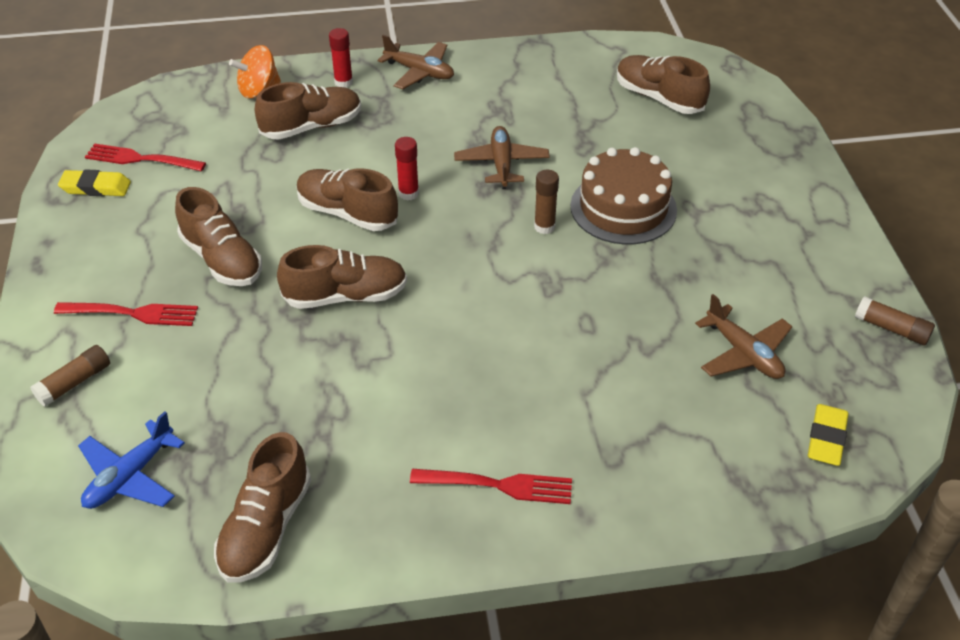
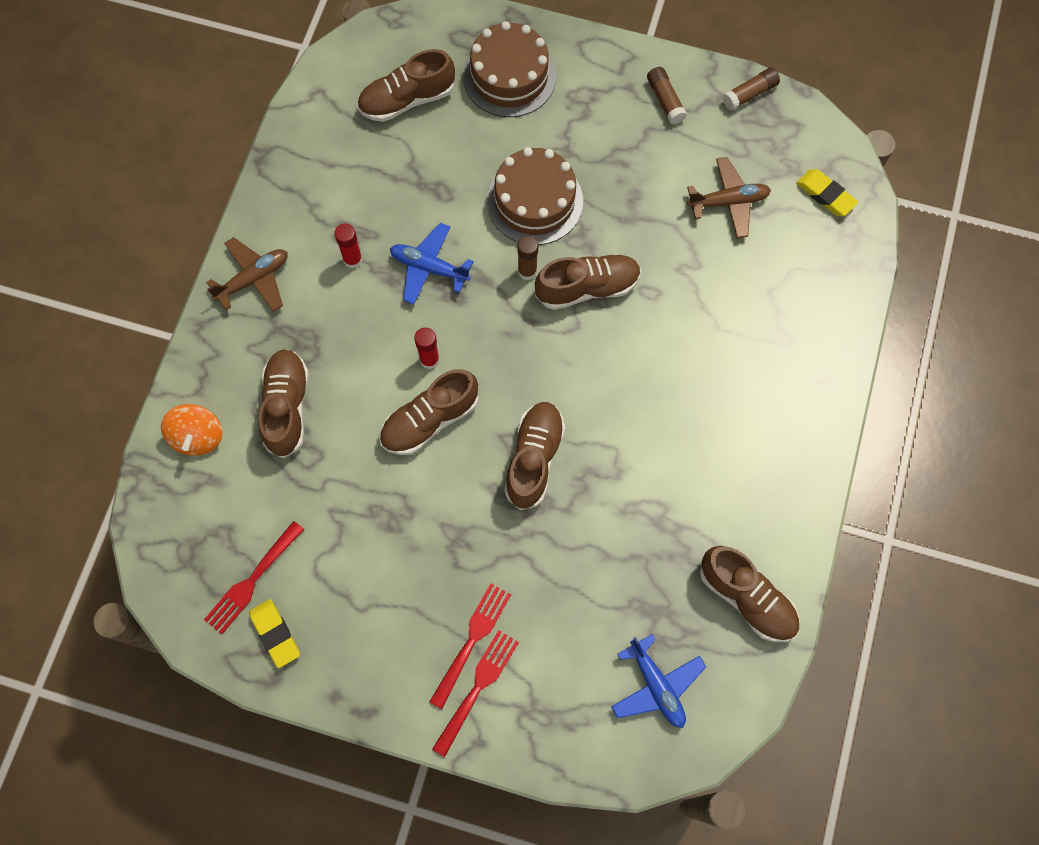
camera: 65 degrees left, 25 degrees up
(74, 382) = (534, 708): brown glue stick -> brown glue stick (665, 100)
(96, 187) = (275, 634): yellow eraser -> yellow eraser turned 60 degrees counterclockwise
(222, 259) = (438, 546): brown shoe -> brown shoe (587, 288)
(343, 82) = (231, 353): red glue stick -> red glue stick (353, 259)
(497, 485) = (775, 425): red fork -> red fork (477, 689)
(501, 164) = (429, 268): brown plane -> blue plane
(740, 150) = (509, 76): none -> brown cake

